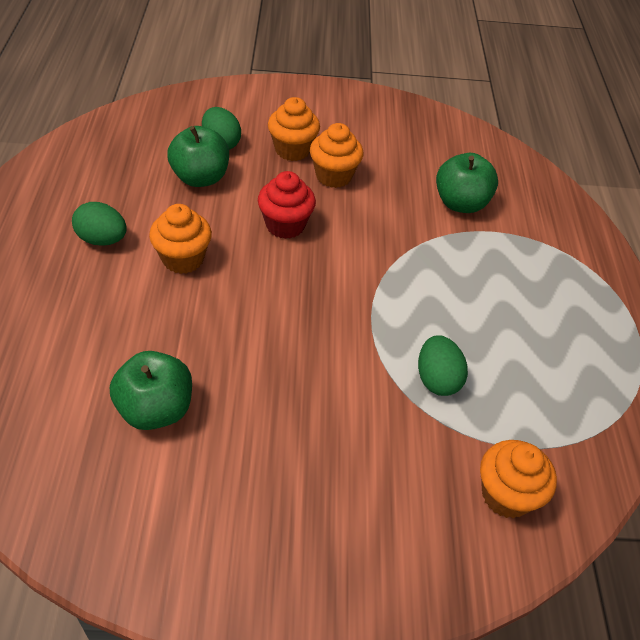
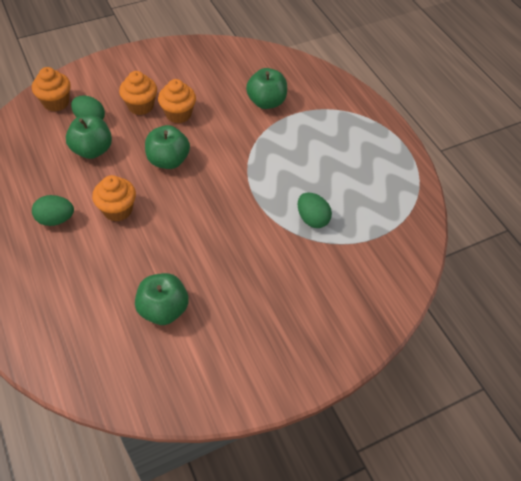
camera: 25 degrees left, 5 degrees up
(285, 225) = (168, 160): red cupcake -> green apple
(506, 495) = (381, 267): orange cupcake -> orange cupcake (56, 102)

